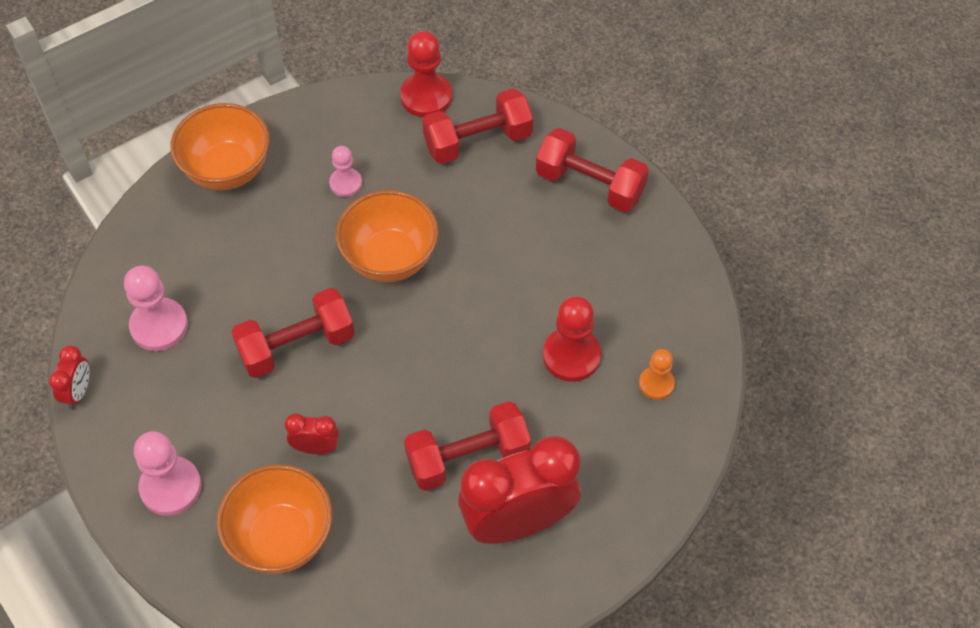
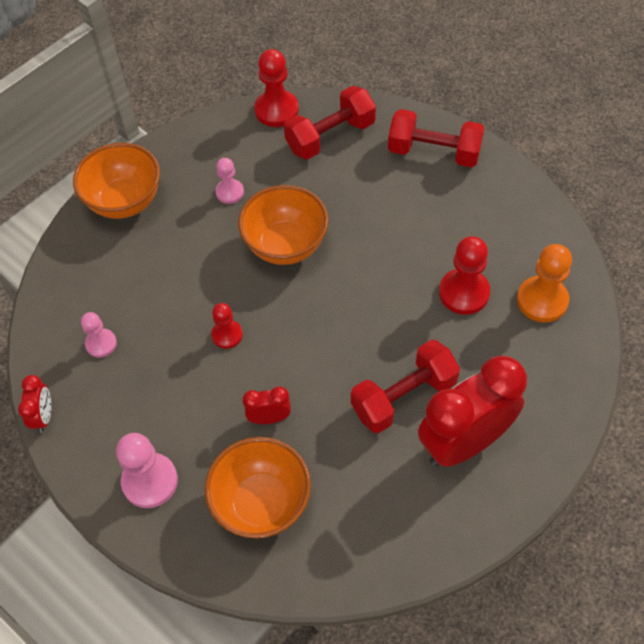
camera: 10 degrees left, 0 degrees up
(159, 326) = (101, 344): pink pawn -> pink pawn, size x0.60
(296, 346) = (227, 335): red dumbbell -> red pawn
(656, 384) = (542, 300): orange pawn -> orange pawn, size x1.65

